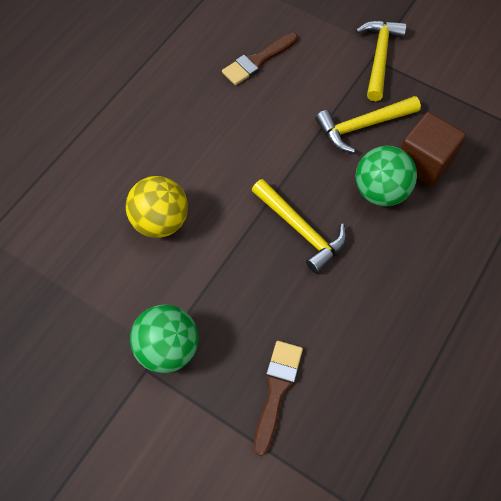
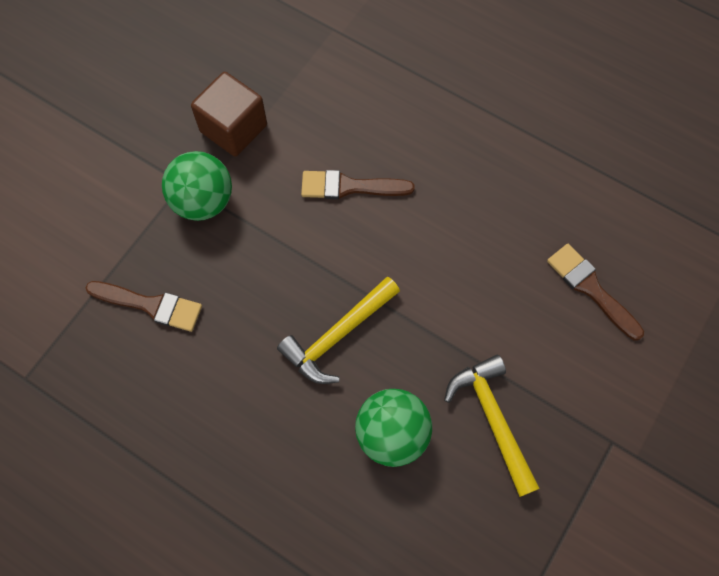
camera: 90 degrees right, 5 degrees up
(160, 221) = (350, 187): yellow ball -> brown brush
(379, 57) = (615, 452): yellow hammer -> none
(424, 162) = (438, 496): brown cube -> brown cube (233, 128)

